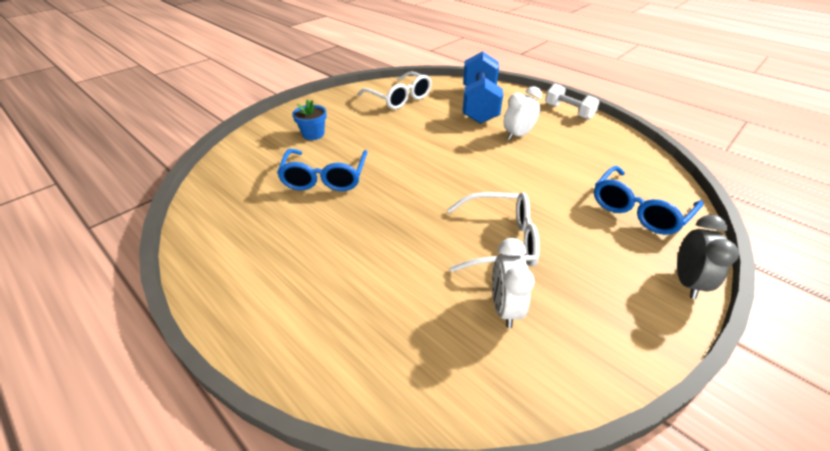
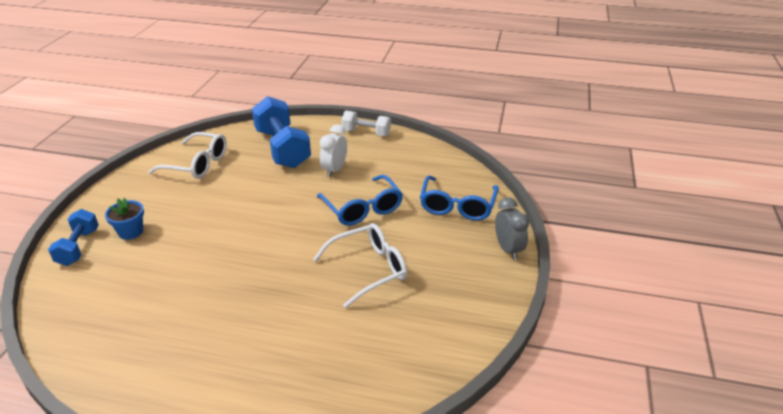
camera: 30 degrees left, 5 degrees down
(269, 134) = (78, 247): none -> blue dumbbell
(325, 177) = (178, 271): blue glasses -> blue glasses (362, 208)
(504, 308) = (398, 318): white clock -> none

